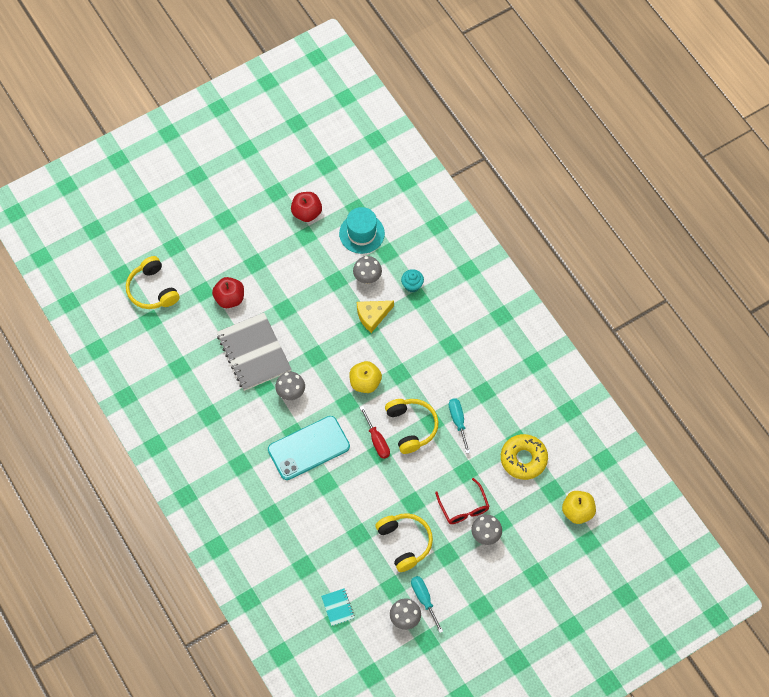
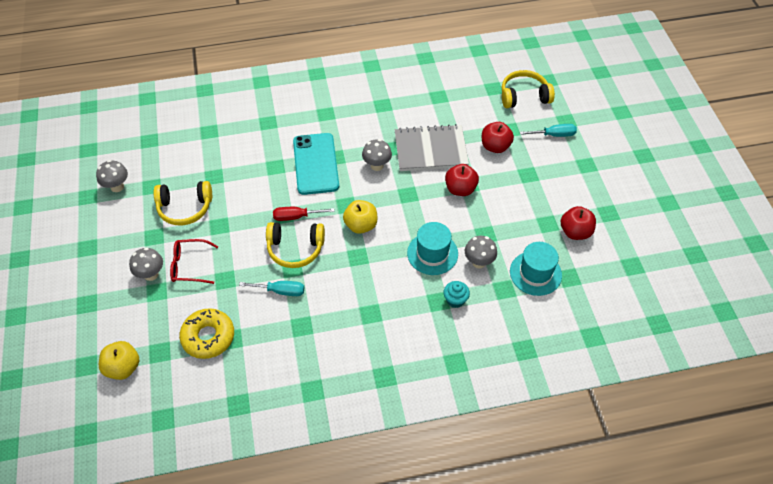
camera: 110 degrees right, 10 degrees down
(292, 314) = (460, 189): none -> red apple
(338, 607) = (159, 144): turquoise notebook -> none
(372, 316) = (432, 253): yellow cheese -> turquoise hat
(424, 599) = (124, 206): turquoise screwdriver -> turquoise screwdriver (554, 135)

